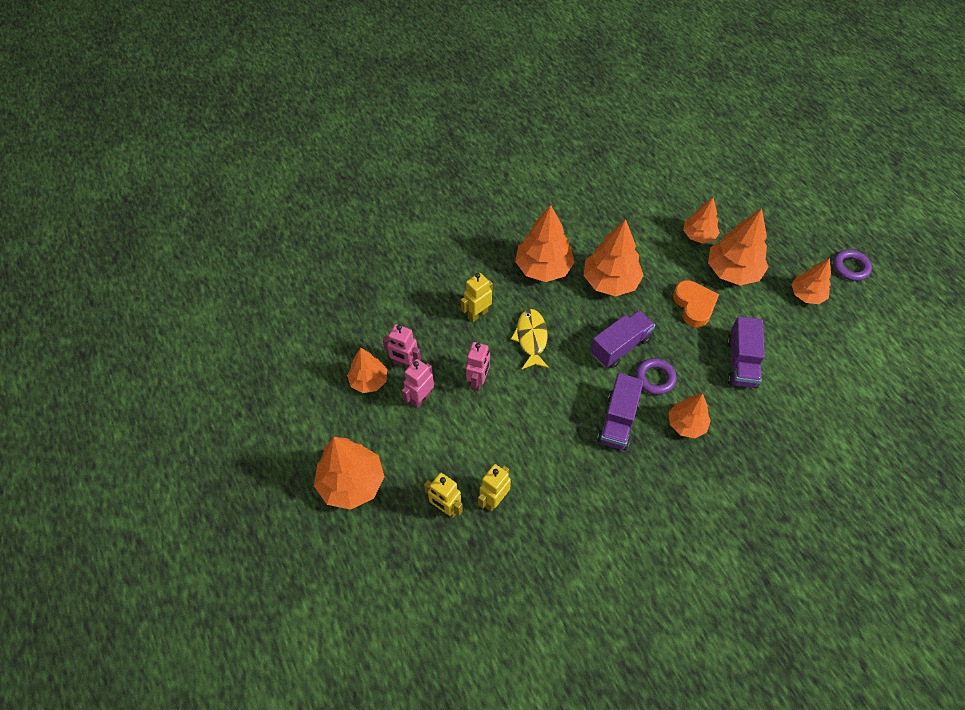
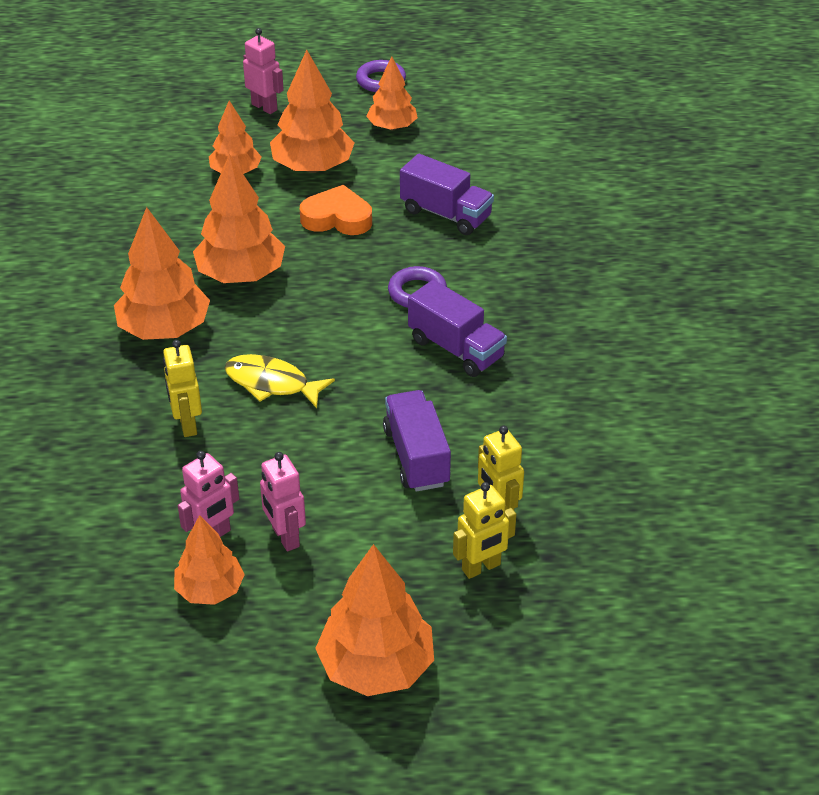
camera: 65 degrees left, 15 degrees down
(478, 381) = (302, 463): pink robot -> pink robot (264, 107)
(620, 346) = (348, 305): purple truck -> purple truck (416, 457)
(686, 424) = (499, 292): orange tree -> none

